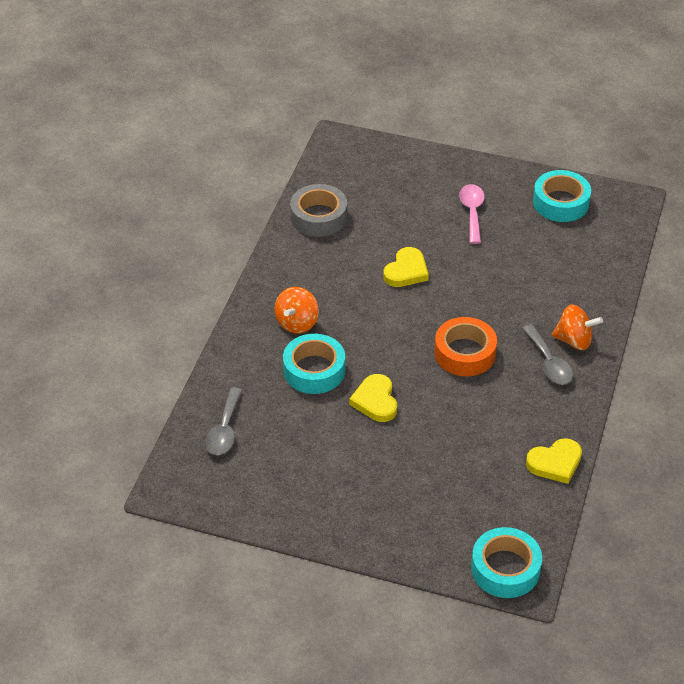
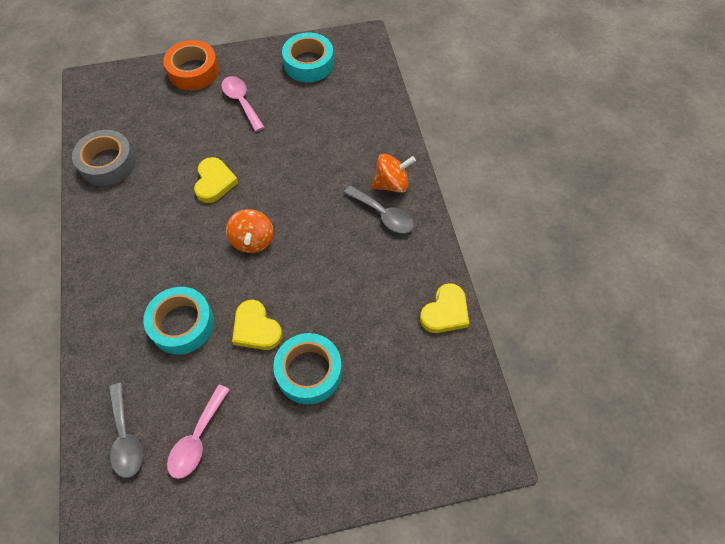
camera: 30 degrees left, 15 degrees up
(280, 457) = (197, 439): none -> pink spoon
(297, 323) = (140, 281): orange spinning top -> orange spinning top (252, 240)
(465, 353) = (308, 239): orange tape -> orange tape (193, 71)
(505, 569) = (468, 448): turquoise tape -> turquoise tape (309, 372)

